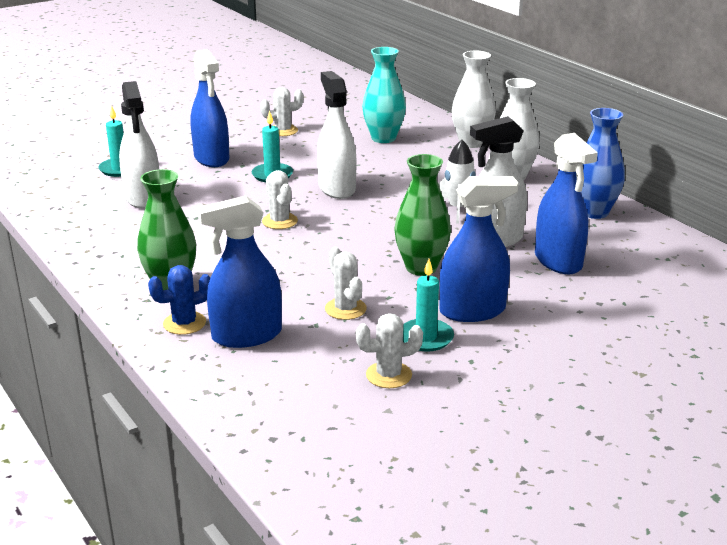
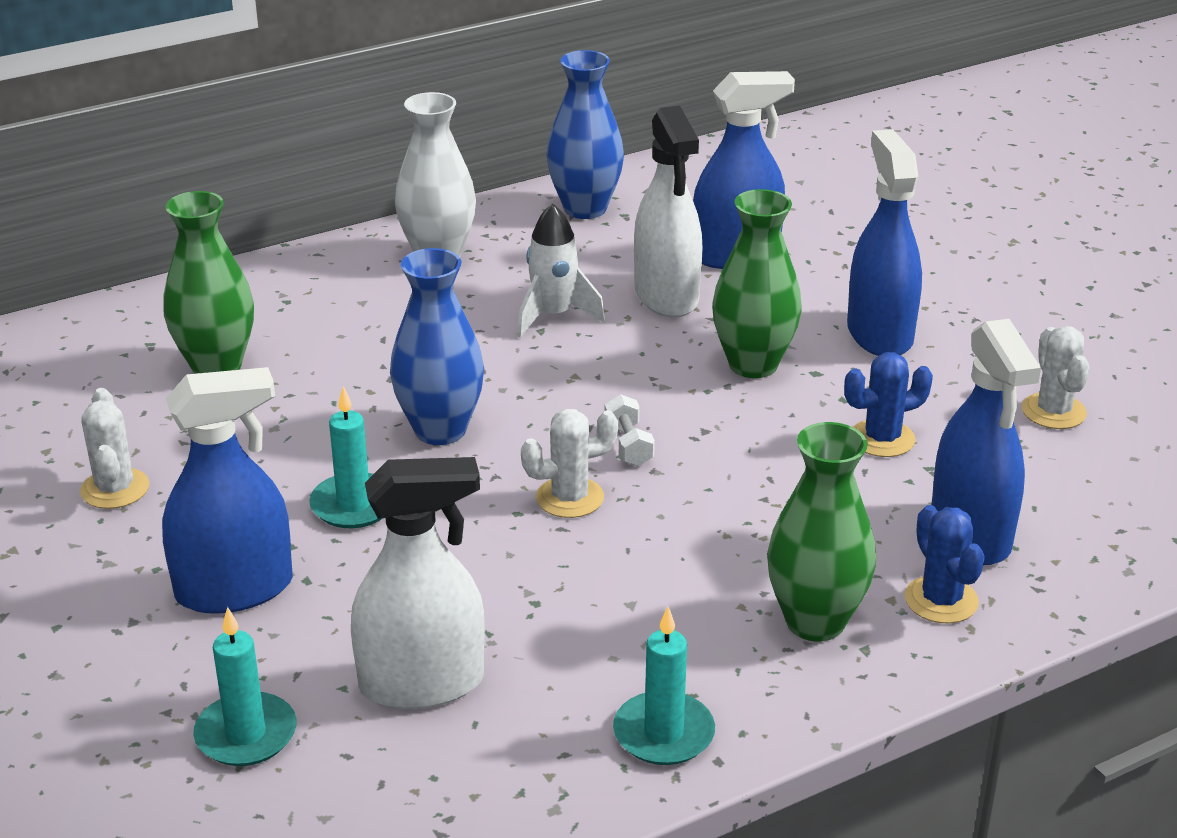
camera: 85 degrees left, 5 degrees up
(329, 234) = (628, 445): none -> white dumbbell
(336, 188) = (440, 430): white spray bottle -> blue vase
(345, 309) = (882, 439): white cactus -> blue cactus
(383, 138) = (216, 366): turquoise vase -> green vase
(426, 338) = (955, 376): turquoise candle -> turquoise candle (663, 733)
(471, 143) = (280, 278): white vase -> none

